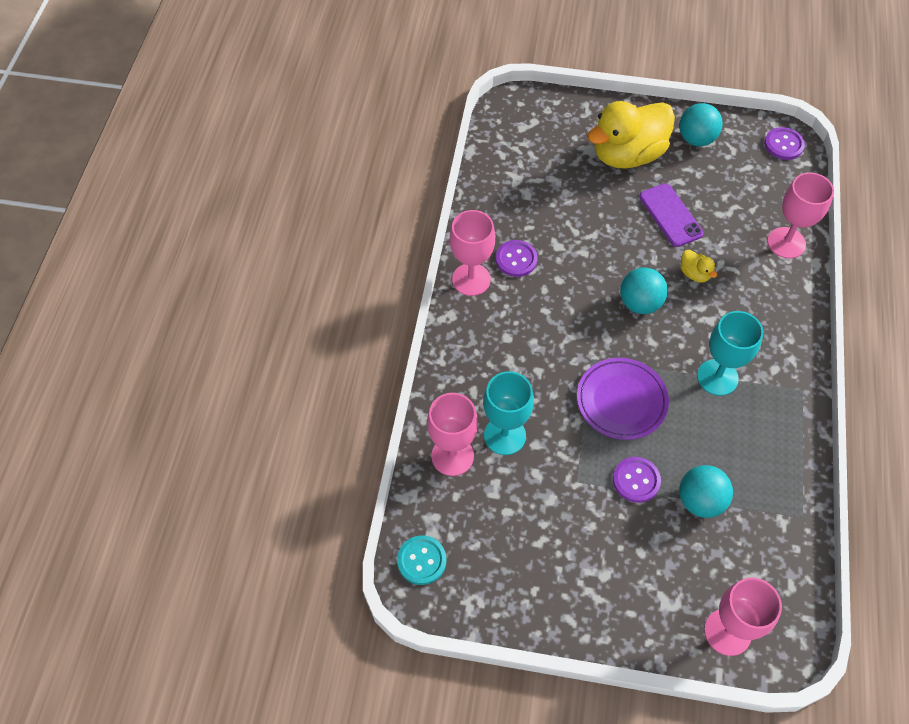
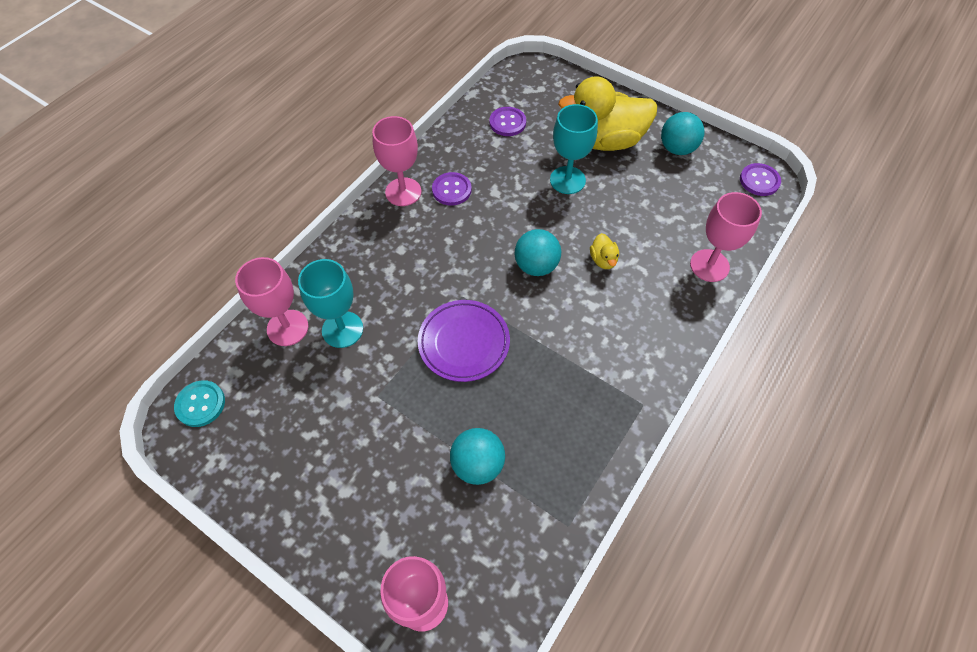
camera: 25 degrees right, 0 degrees up
(636, 480) = (430, 418): purple button -> purple button (507, 123)
(670, 215) = (612, 203): purple phone -> none
(717, 377) = (566, 358): turquoise goblet -> turquoise goblet (567, 180)

